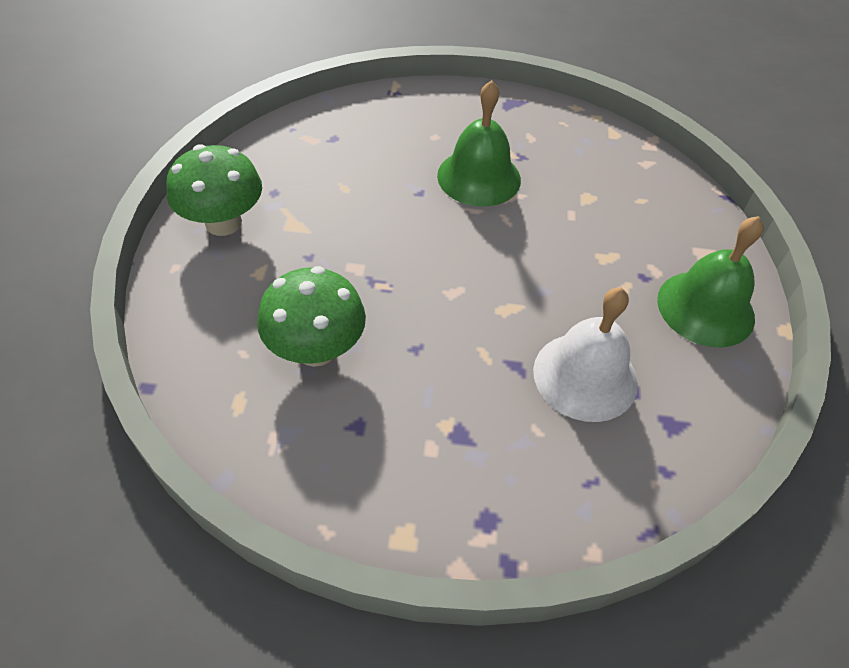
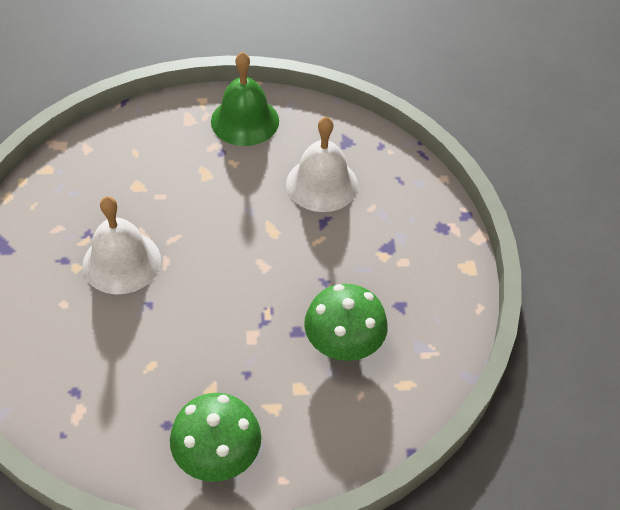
camera: 100 degrees left, 0 degrees up
(479, 177) = (121, 262): green bell -> white bell

